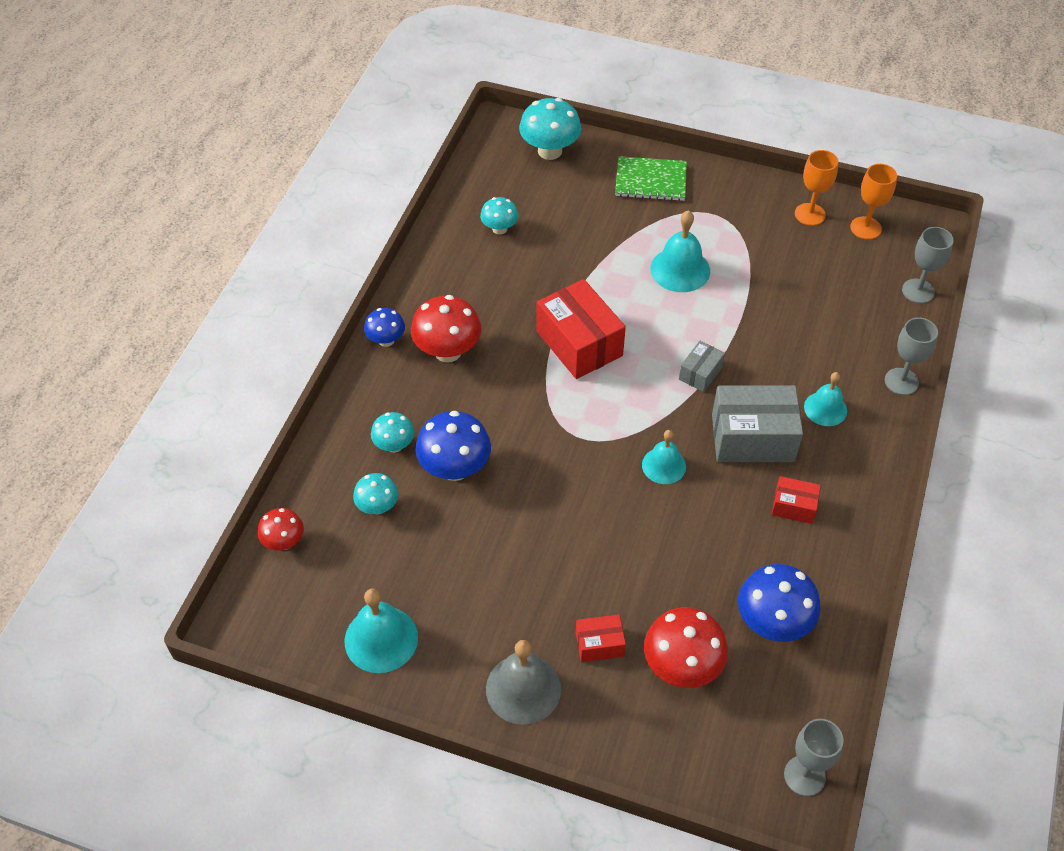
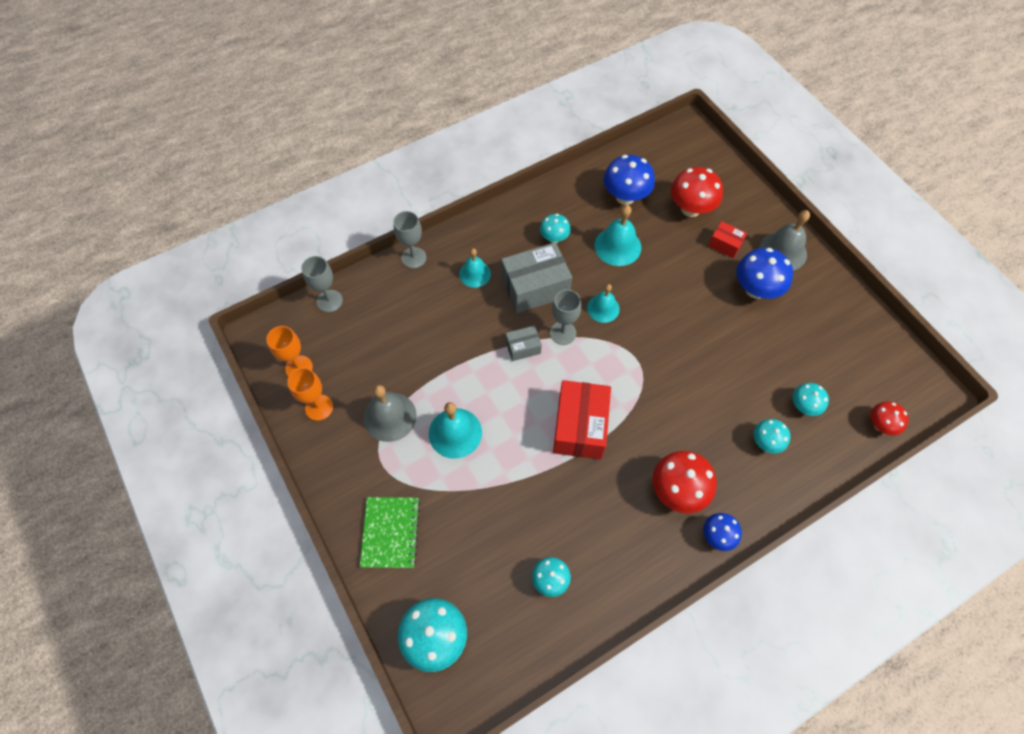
camera: 140 degrees left, 10 degrees up
(381, 639) = (848, 325): turquoise bell -> turquoise bell (617, 246)
(455, 468) = (735, 397): blue mushroom -> blue mushroom (755, 289)
(650, 180) = (390, 532): green notebook -> green notebook turned 45 degrees clockwise
(746, 245) = (390, 416): none -> grey bell
(752, 438) = (535, 287): grey box -> grey box turned 60 degrees counterclockwise
(793, 506) = (554, 238): red box -> turquoise mushroom
(804, 776) = (674, 136): grey goblet -> grey goblet (563, 333)

